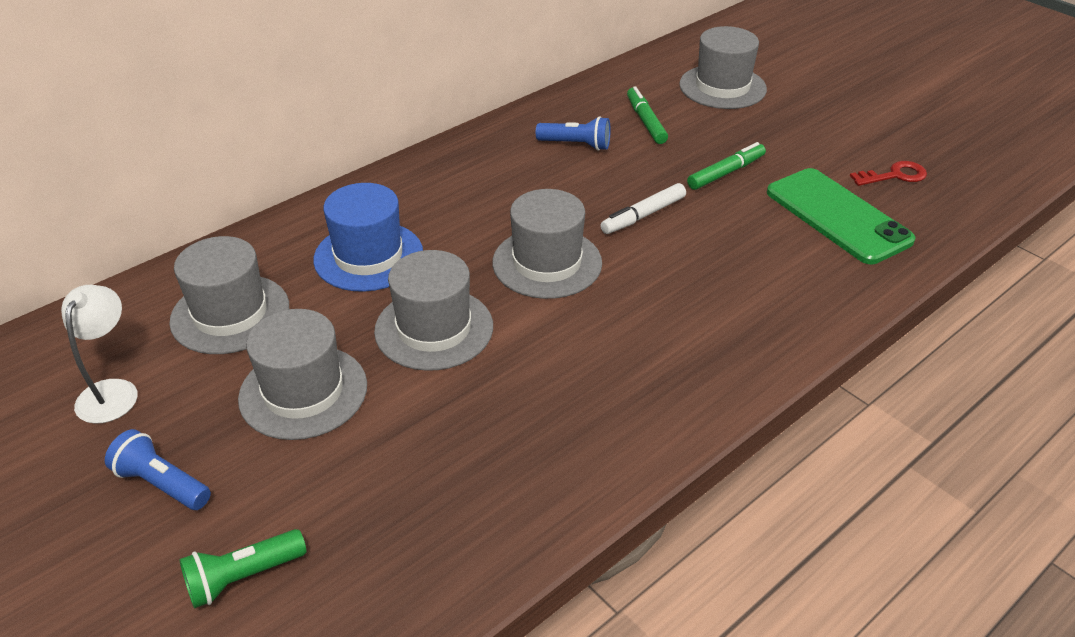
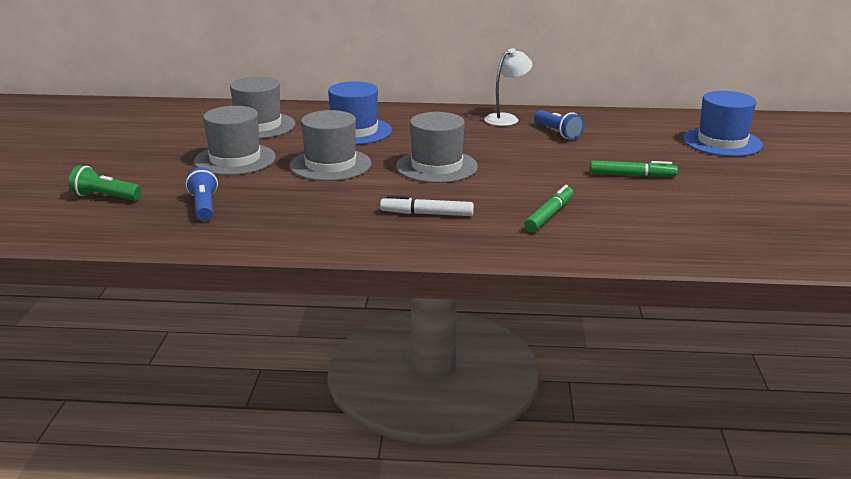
camera: 45 degrees right, 15 degrees down
(112, 391) = (171, 129): white lamp -> white lamp (506, 118)
(162, 484) = (134, 161): blue flashlight -> blue flashlight (204, 206)
(643, 215) = (534, 171): white marker -> white marker (427, 214)
(645, 121) = (627, 138): green marker -> green marker (549, 215)
(722, 87) = (722, 142): grey hat -> blue hat
(838, 216) = (671, 220): green phone -> none
(894, 175) = (766, 221): red key -> none

